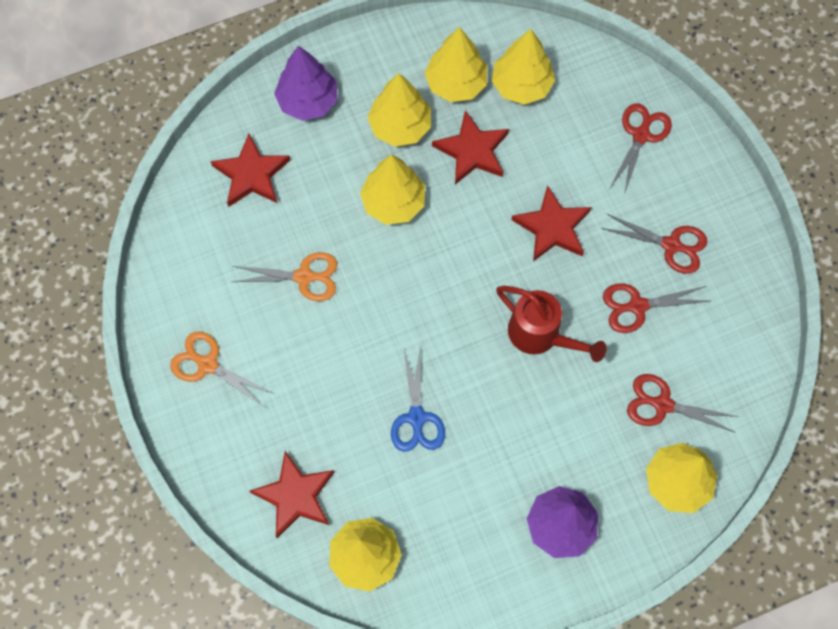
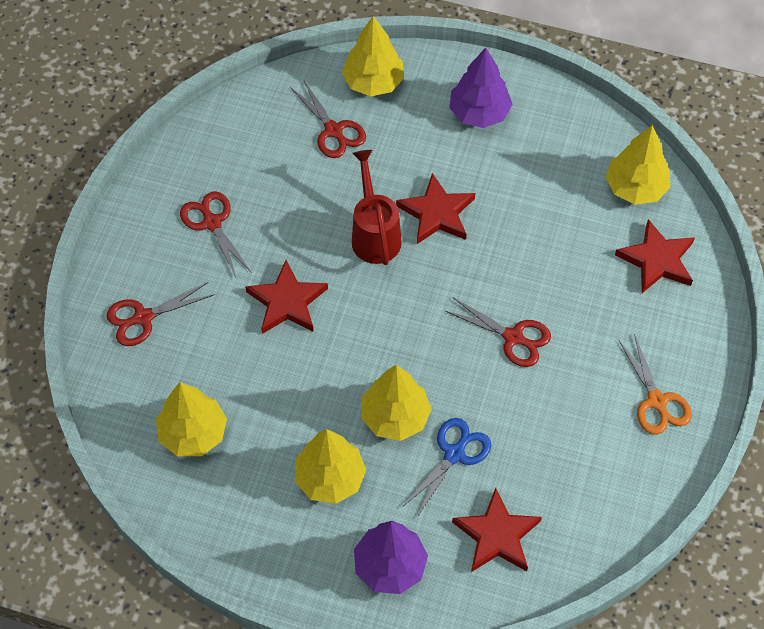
camera: 140 degrees left, 10 degrees down
(304, 277) = (522, 412): orange scissors -> none
(416, 417) = (520, 247): blue scissors -> blue scissors (454, 454)
(456, 83) = (246, 479): yellow tree -> none
(472, 151) = (290, 409): red star -> red star (436, 213)
(637, 306) = (282, 202): red scissors -> red scissors (513, 337)

